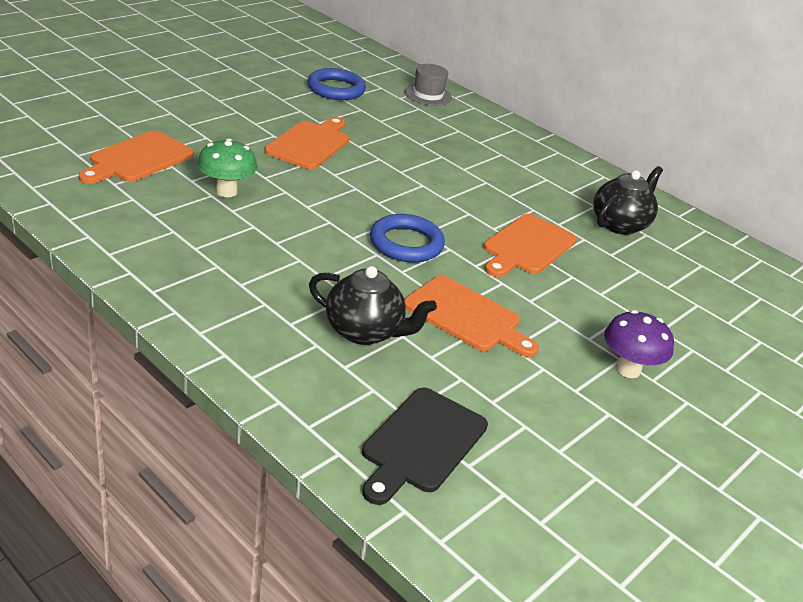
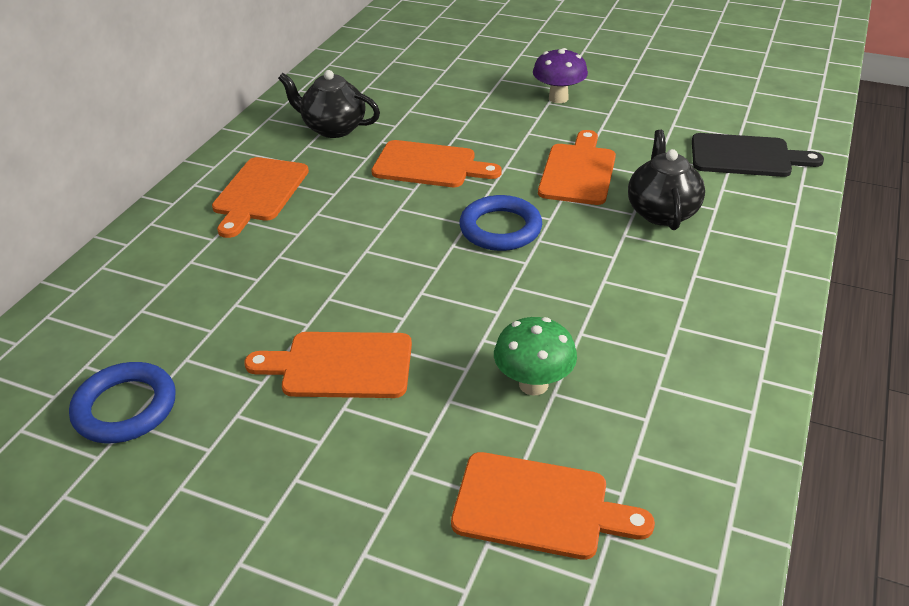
camera: 105 degrees left, 5 degrees up
(428, 95) = (84, 315): grey hat -> none
(530, 169) = (259, 193): none -> orange cutting board

